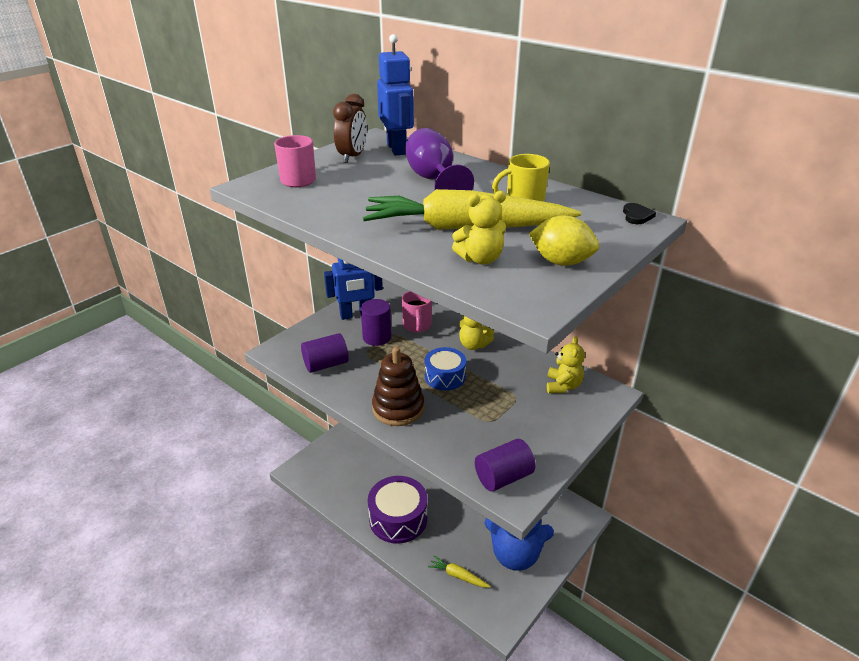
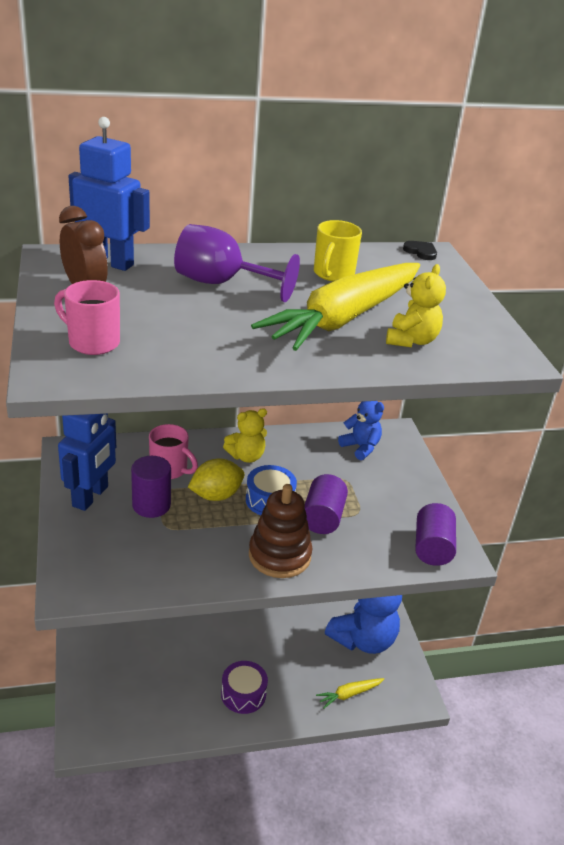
camera: 55 degrees left, 0 degrees up
(326, 364) = (148, 565): purple cylinder -> purple cylinder (322, 518)
(398, 518) = (243, 694): purple drum -> purple drum, size x0.62
(561, 262) = (458, 314): yellow lemon -> yellow lemon (216, 495)
(563, 386) = (360, 447): yellow teddy bear -> blue teddy bear

